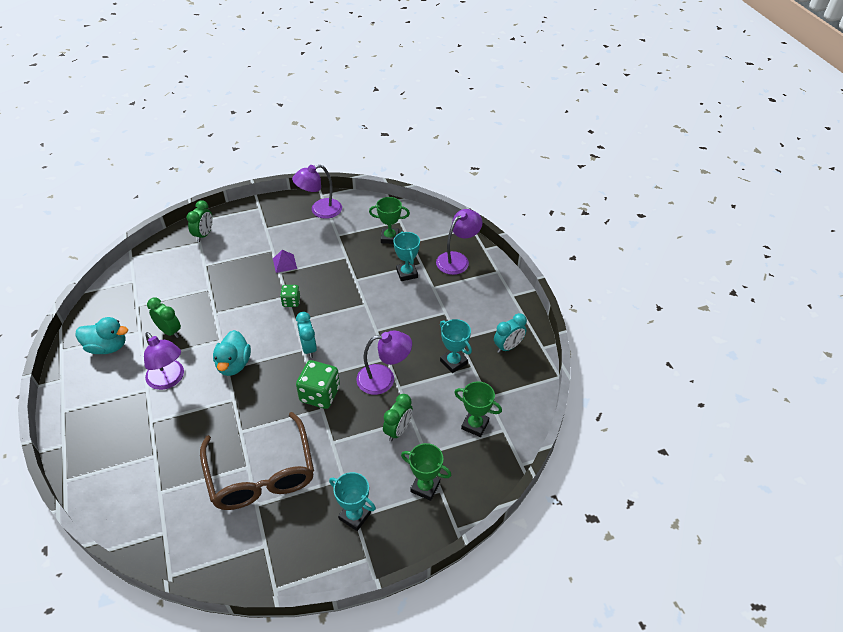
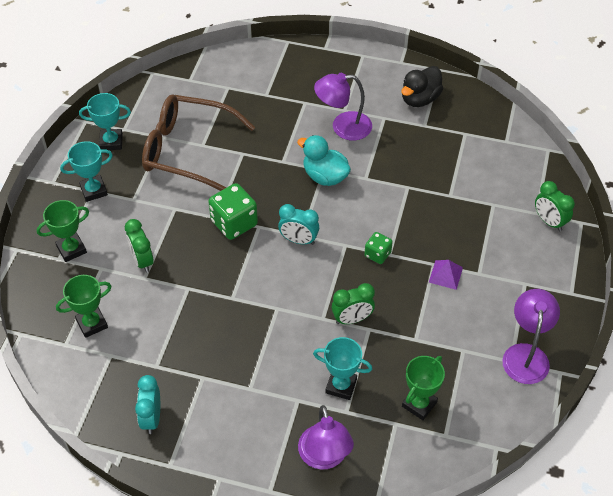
camera: 125 degrees right, 5 degrees up
(107, 347) = (420, 99): turquoise duck -> black duck
(169, 331) = (407, 146): green clock -> green clock (352, 319)
(384, 379) = (209, 281): purple lamp -> none
(453, 362) = (177, 352): turquoise trophy -> turquoise trophy (111, 142)

